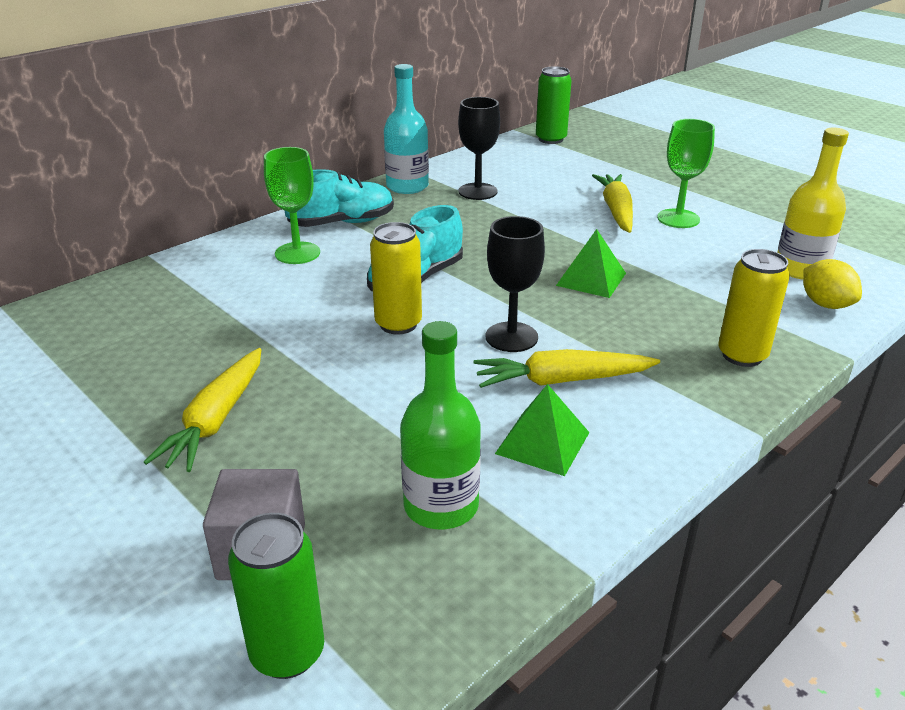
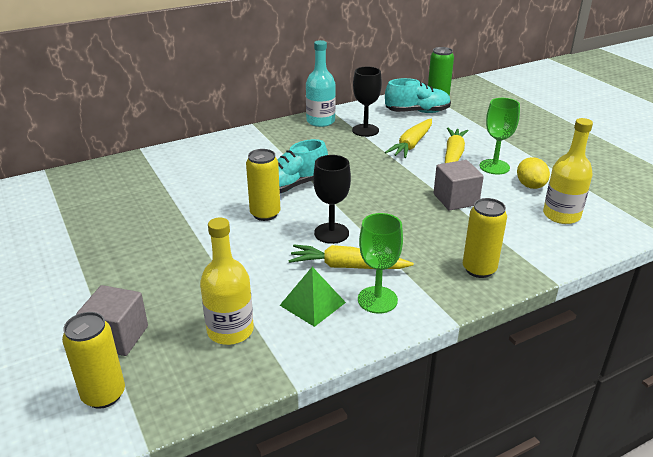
camera: 15 degrees right, 0 degrees up
(216, 420) = (129, 256): yellow carrot -> yellow carrot (411, 144)
(287, 653) = (104, 395): green can -> yellow can
(297, 253) = (227, 158): green goblet -> green goblet (377, 300)
(341, 223) = (265, 142): turquoise shoe -> turquoise shoe (417, 112)
(441, 506) = (230, 330): green bottle -> yellow bottle
(591, 279) = (407, 201): green pyramid -> none
(654, 267) = (455, 199): none -> grey cube
(825, 304) = (563, 243): yellow lemon -> yellow lemon (530, 186)

